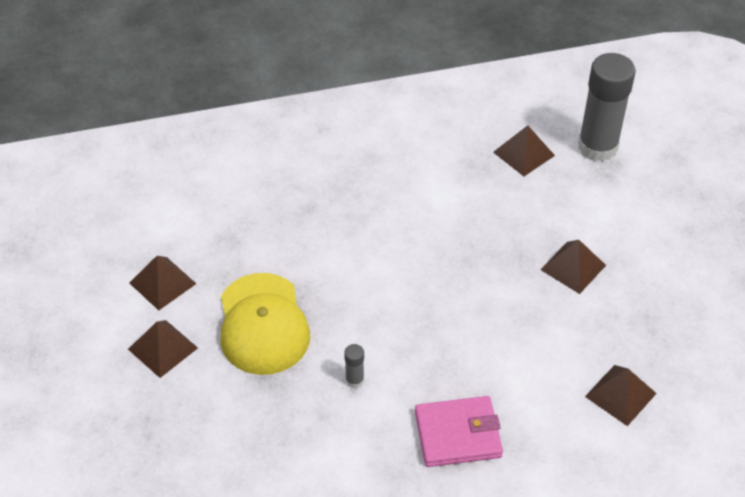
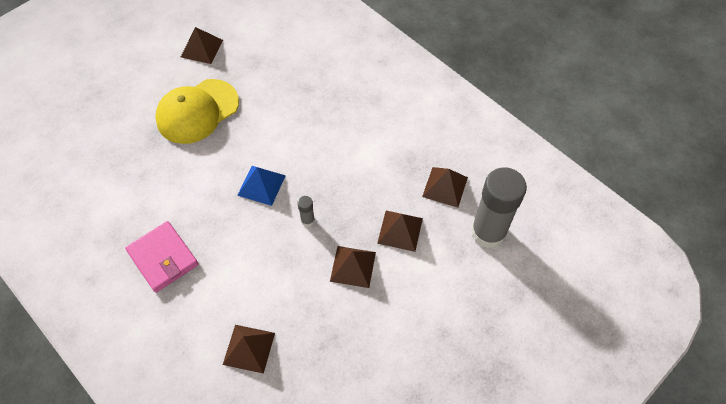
camera: 60 degrees right, 10 degrees up
(163, 348) = (153, 73): brown pyramid -> brown pyramid (400, 230)
(354, 380) = (178, 180): grey glue stick -> grey glue stick (307, 220)
(417, 304) = (261, 185): none -> blue pyramid

